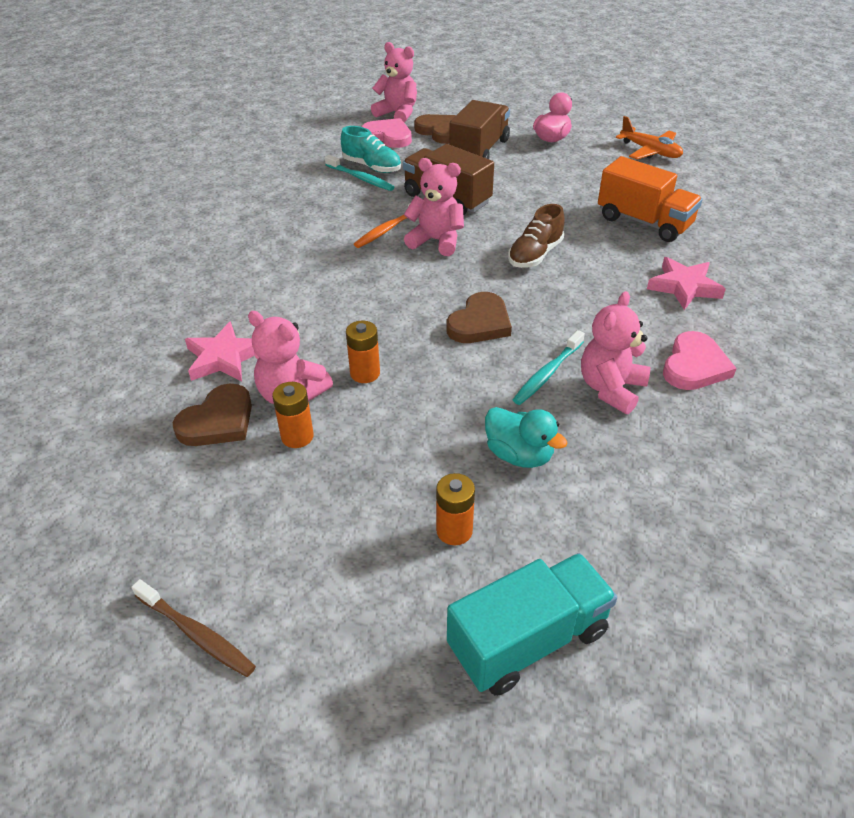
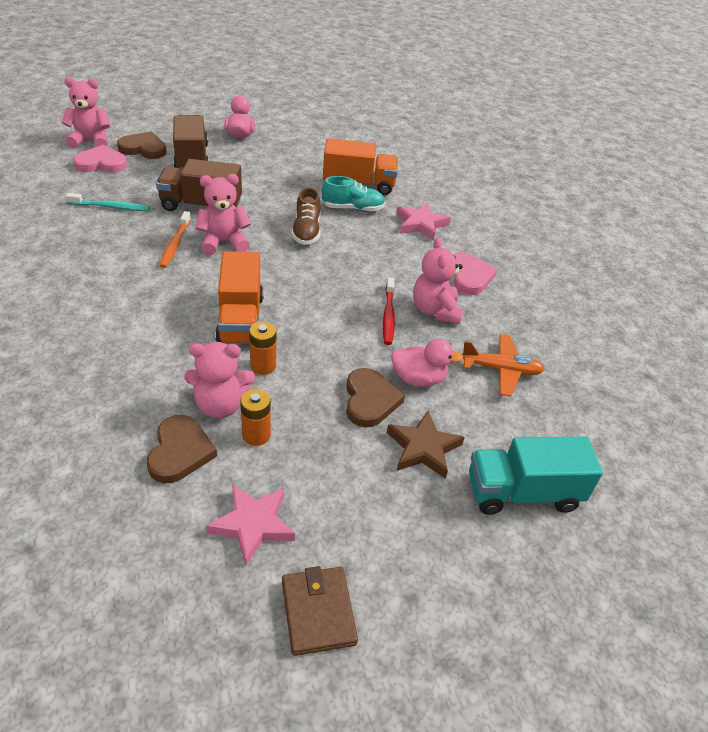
camera: 40 degrees left, 0 degrees up
(196, 634) = (318, 612): brown toothbrush -> brown wallet
(224, 358) = (134, 400): pink star -> pink star (253, 524)
(372, 167) = (111, 194): turquoise shoe -> turquoise shoe (353, 208)
(384, 321) = (240, 319): none -> orange truck
(454, 531) = (423, 448): orange battery -> brown star
(480, 323) = (312, 296): brown heart -> brown heart (370, 400)
(519, 455) = (418, 379): turquoise duck -> pink duck
(528, 640) = (523, 492): turquoise truck -> turquoise truck turned 120 degrees counterclockwise
(547, 373) = (388, 315): turquoise toothbrush -> red toothbrush
(650, 151) = (319, 129): orange plane -> orange plane (501, 370)

